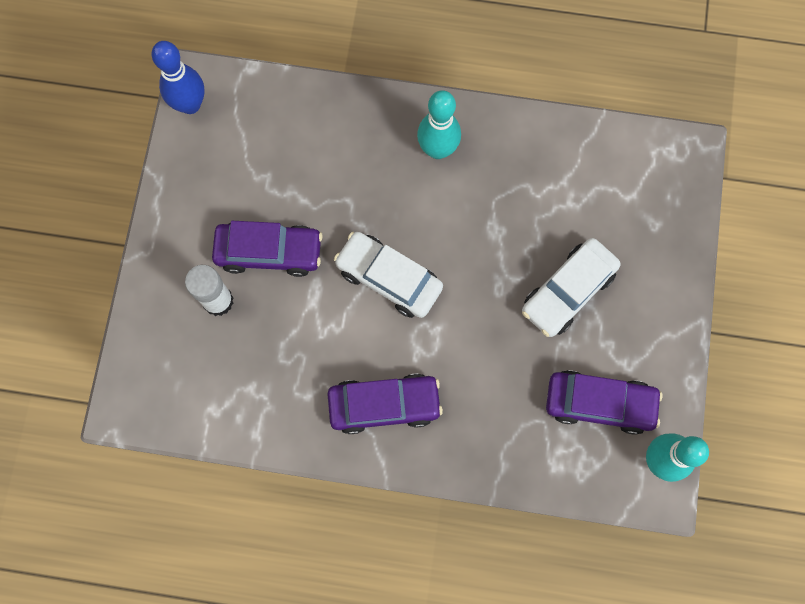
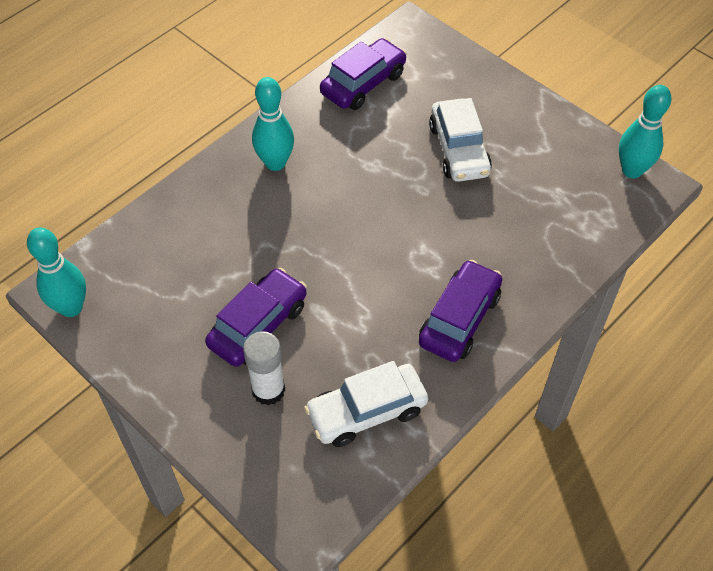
camera: 55 degrees left, 20 degrees down
(190, 104) = (71, 307): blue bowling pin -> turquoise bowling pin
(388, 278) = (354, 255): white car -> white car (367, 412)
(599, 403) = (562, 180): purple car -> purple car (363, 83)

